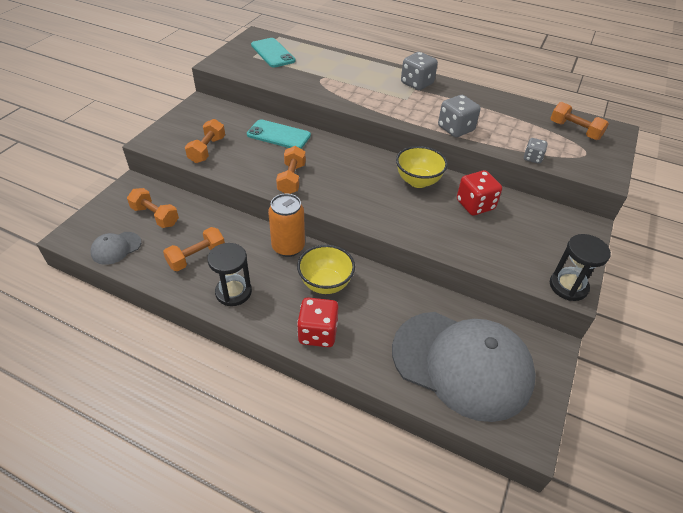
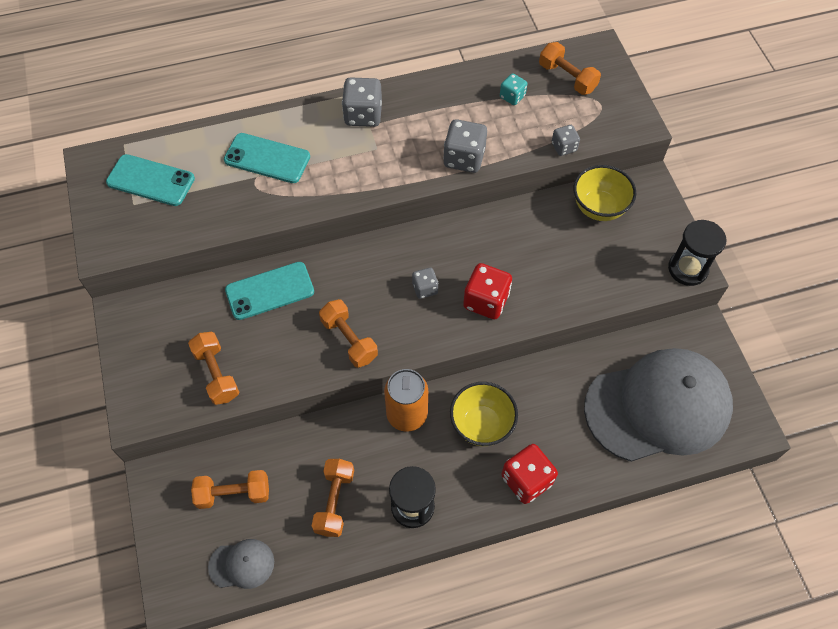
camera: 40 degrees left, 15 degrees up
(116, 248) = (242, 564): grey cap -> grey cap turned 105 degrees counterclockwise
(340, 73) = (267, 158): none -> turquoise phone
(364, 184) = (425, 288): none -> grey dice
(418, 181) = (468, 244): yellow bowl -> yellow bowl (599, 208)
(475, 205) = (543, 234): red dice -> red dice (486, 301)
(523, 120) = (512, 96): none -> turquoise dice
(574, 130) = (567, 78): orange dumbbell -> orange dumbbell turned 45 degrees clockwise

